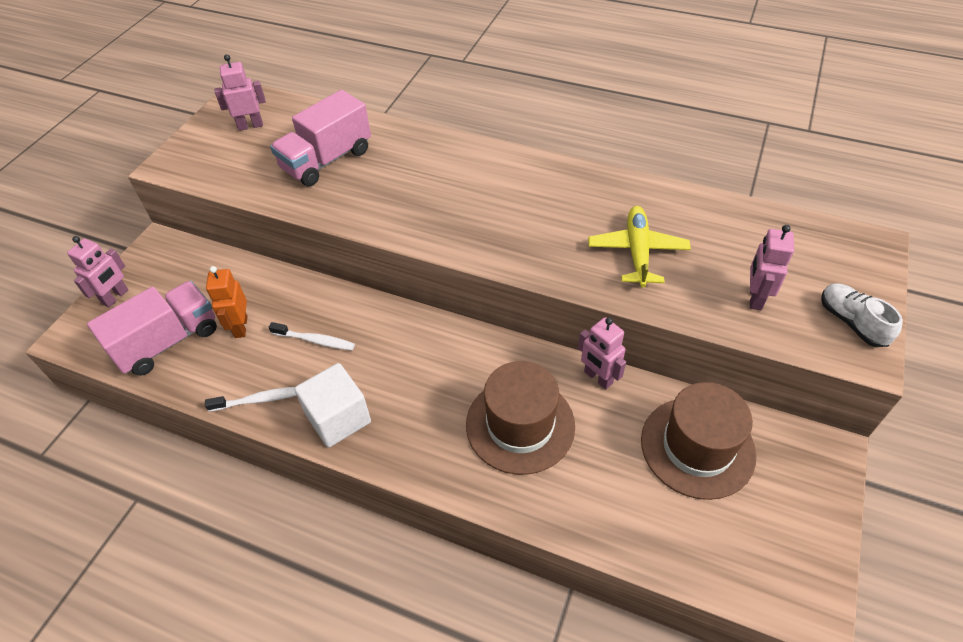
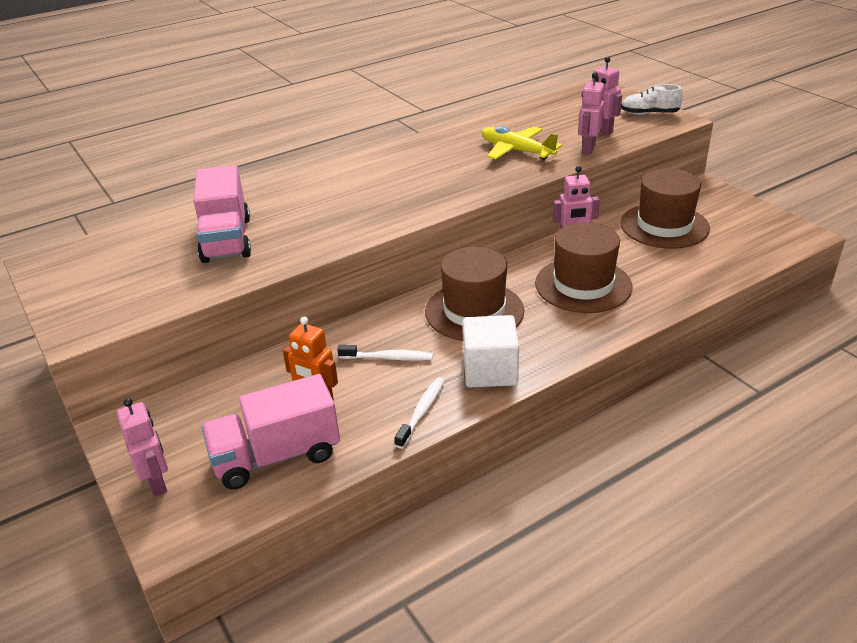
camera: 55 degrees left, 15 degrees down
(168, 342) = (276, 456): pink truck -> pink truck turned 105 degrees counterclockwise
(250, 126) = (104, 267): pink robot -> pink robot (588, 148)
(315, 340) = (388, 358): white toothbrush -> white toothbrush turned 45 degrees clockwise
(417, 362) = (474, 311): none -> brown hat

